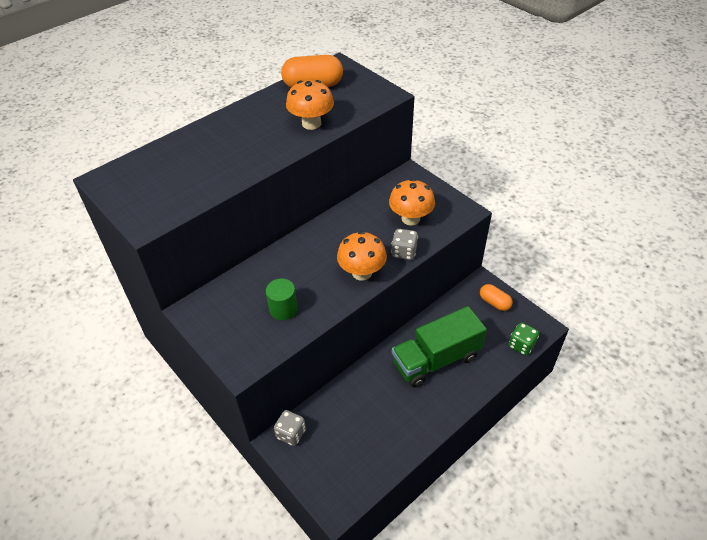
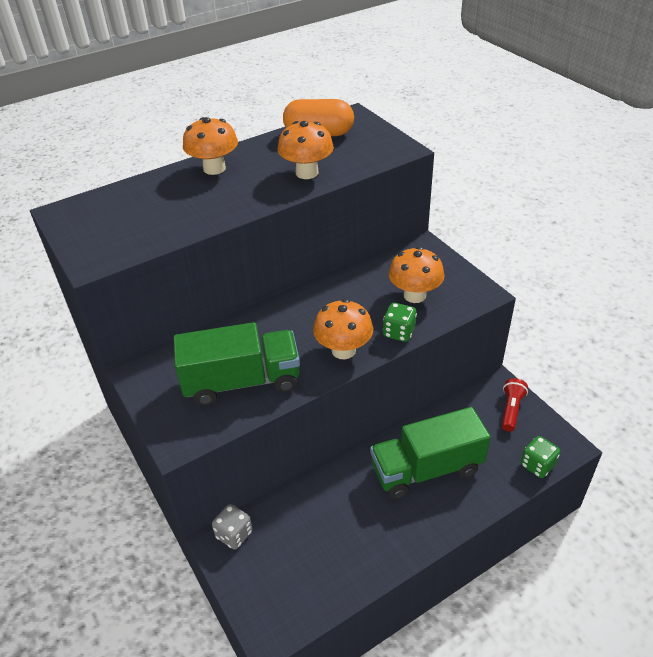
camera: 10 degrees right, 5 degrees down
(229, 125) = (214, 168): none -> orange mushroom
(283, 309) = (242, 382): green cylinder -> green truck
(404, 252) = (399, 332): grey dice -> green dice
(494, 302) = (511, 410): orange capsule -> red flashlight

